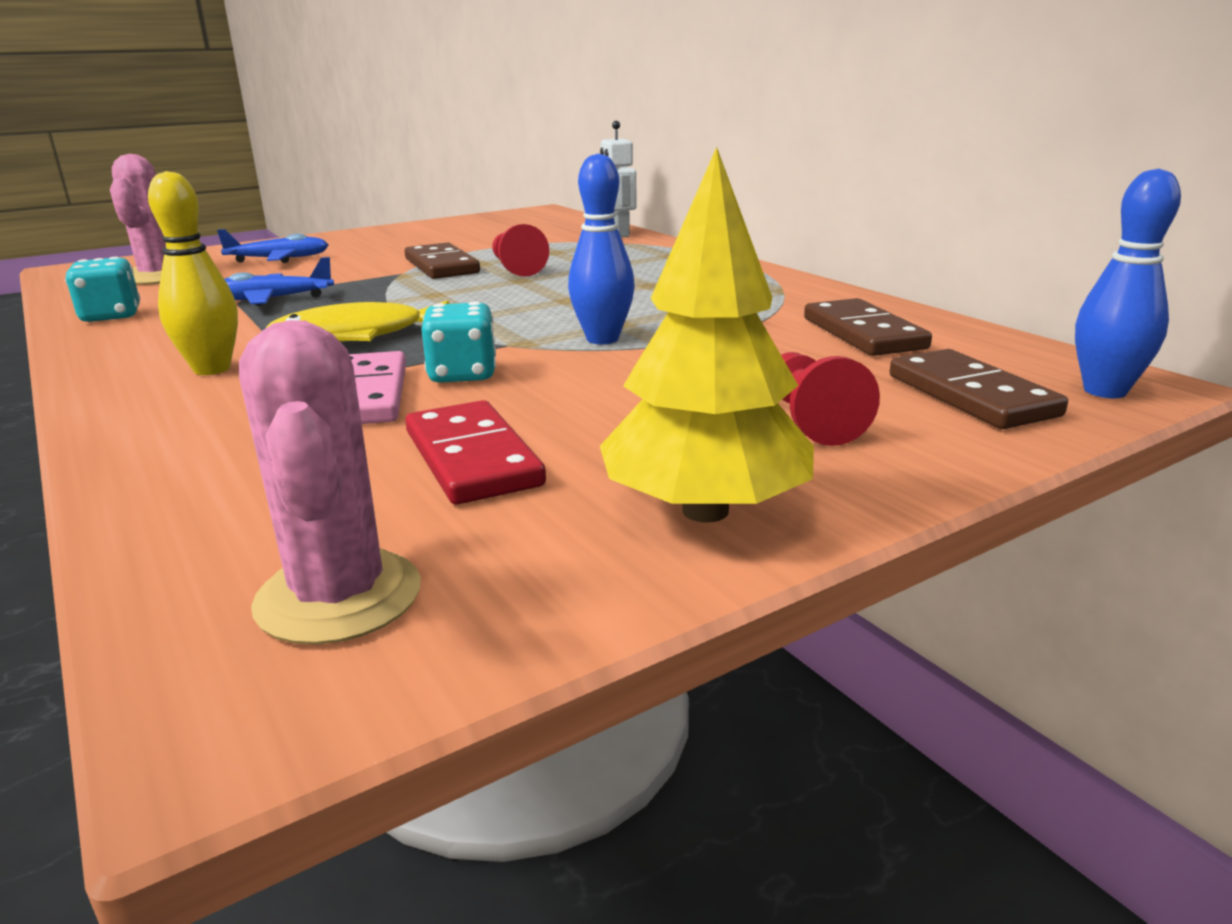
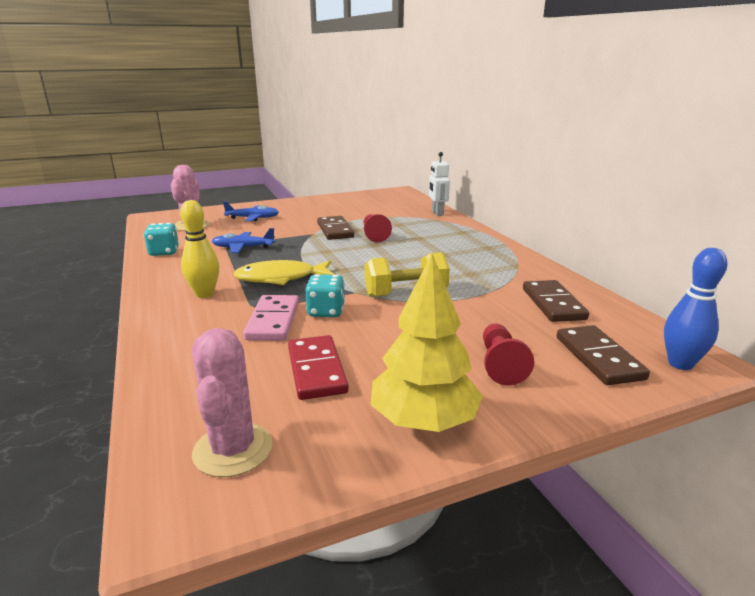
camera: 10 degrees right, 0 degrees up
(602, 339) = (406, 293): blue bowling pin -> yellow dumbbell

